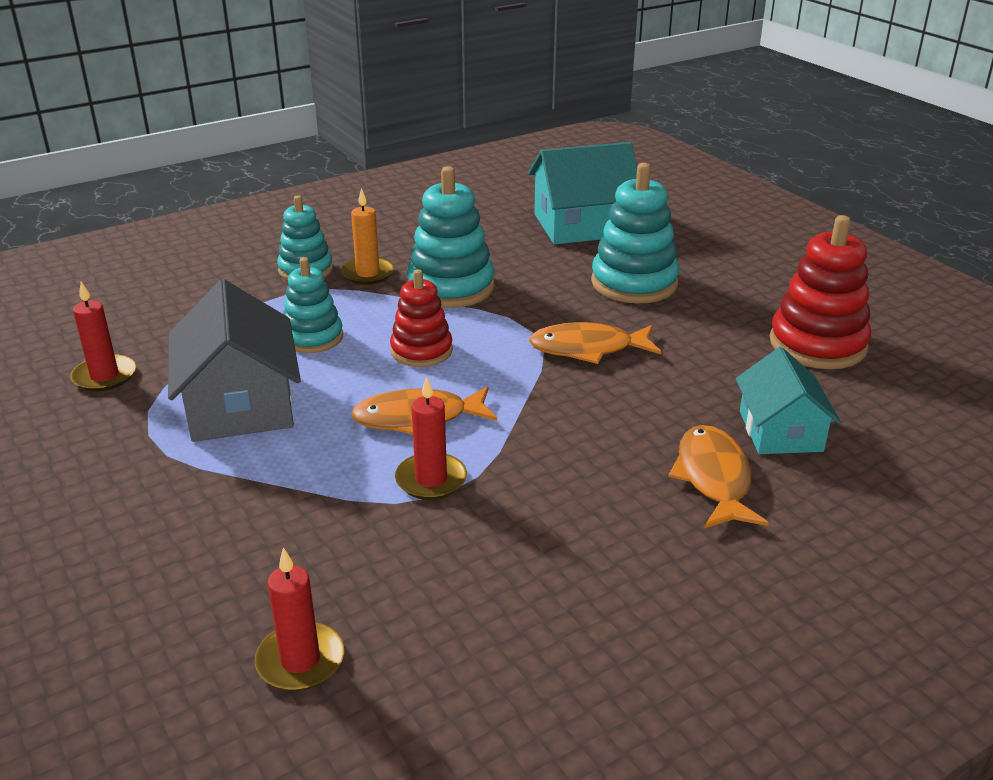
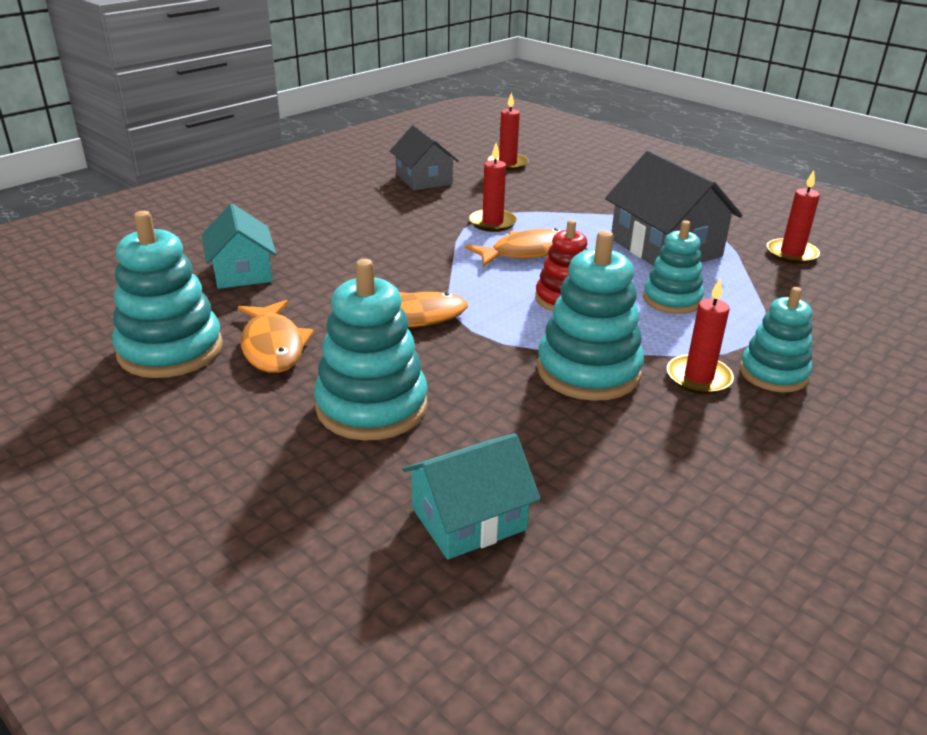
camera: 165 degrees right, 0 degrees up
(368, 274) = (698, 378): orange candle -> red candle
(495, 622) = (424, 179): none -> grey house
(582, 225) = (469, 519): turquoise house -> turquoise house, size x0.65
(713, 478) = (302, 240): orange fish -> orange fish (273, 346)
(817, 344) = (170, 350): red stacking toy -> turquoise stacking toy

